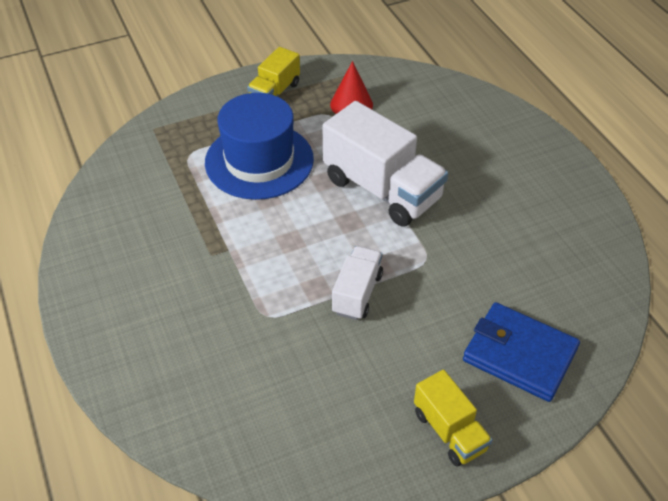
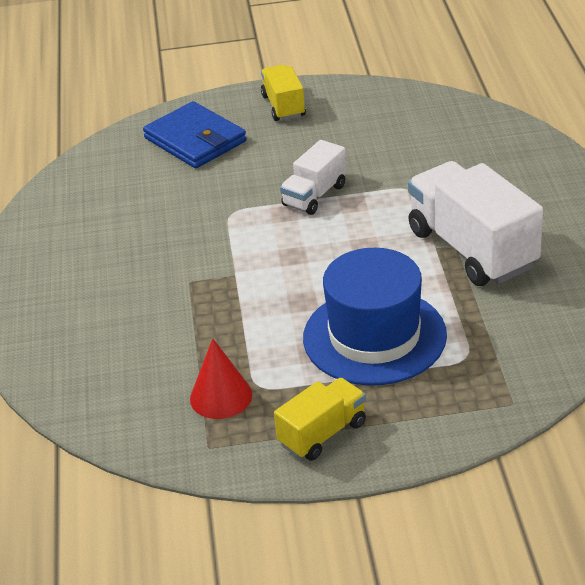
camera: 160 degrees left, 10 degrees down
(382, 189) = (239, 283): white truck -> white truck (472, 249)

